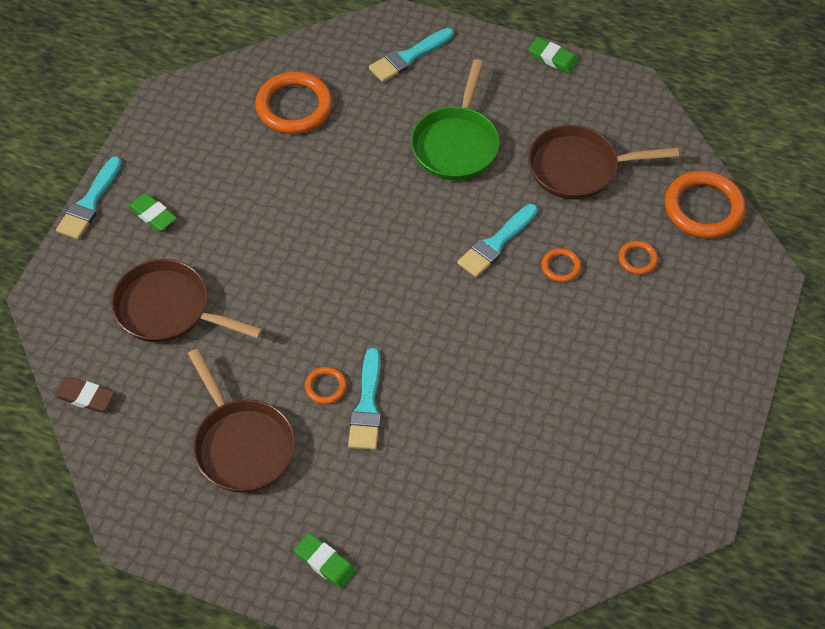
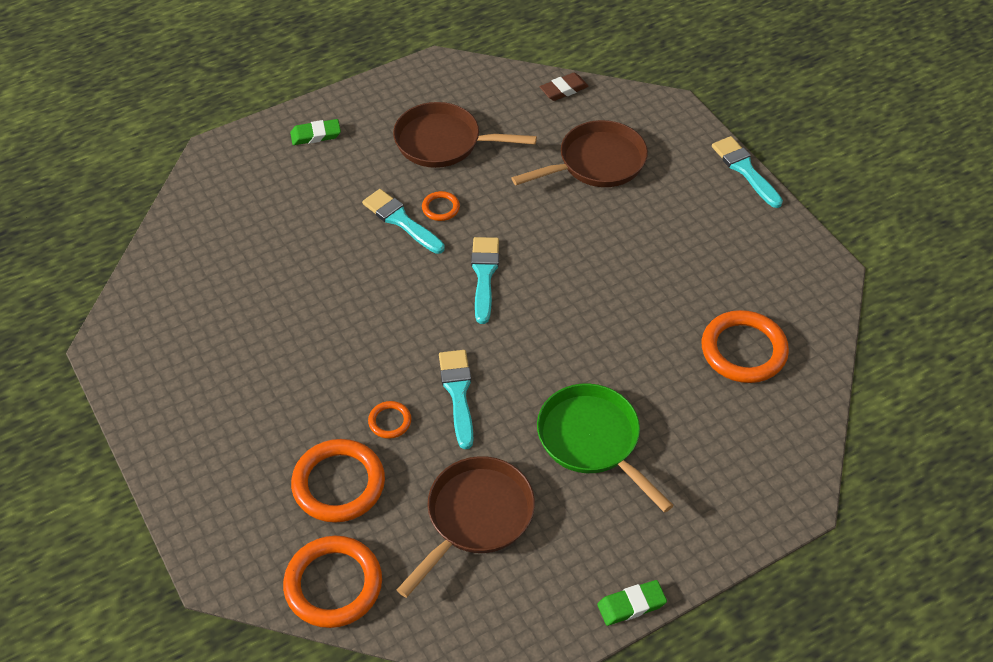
camera: 130 degrees right, 5 degrees down
(153, 214) = (699, 198): green eraser -> none
(408, 57) = (736, 477): turquoise brush -> turquoise brush (484, 275)
(637, 259) = (338, 484): orange ring -> orange ring, size x2.08

